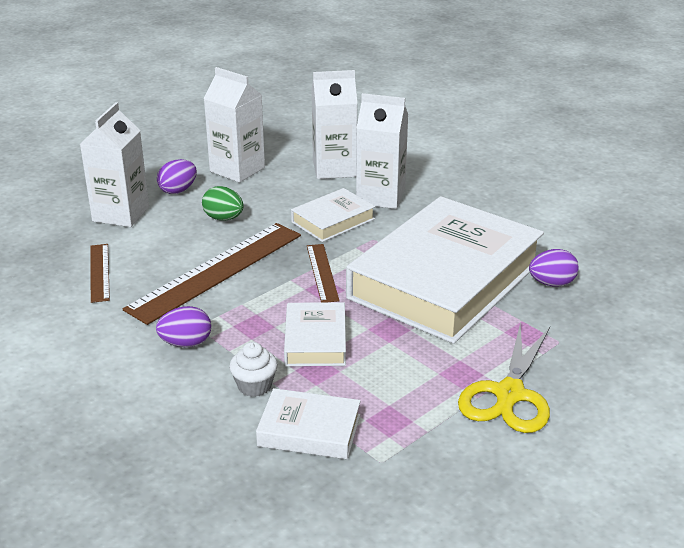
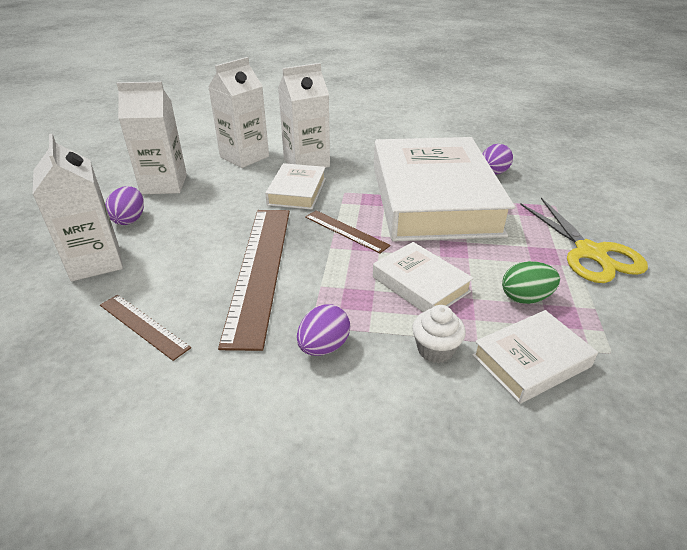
camera: 40 degrees left, 5 degrees up
(223, 218) = (205, 225): green egg -> green egg (525, 298)

